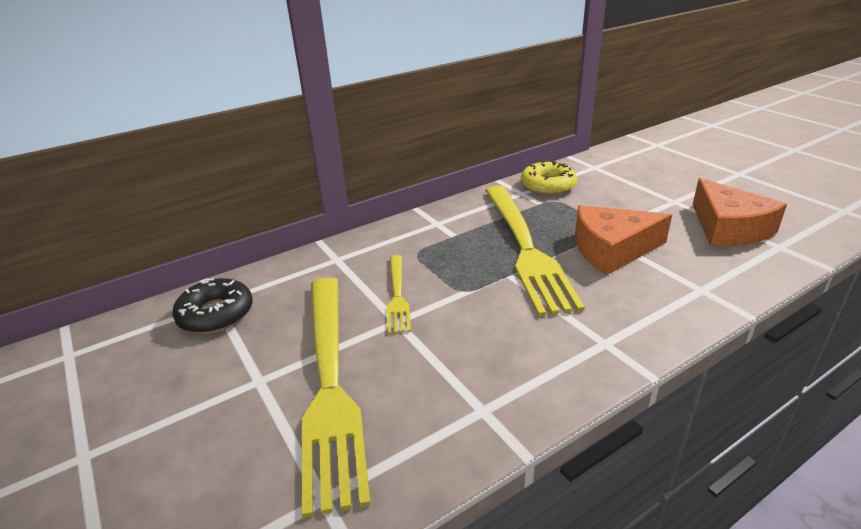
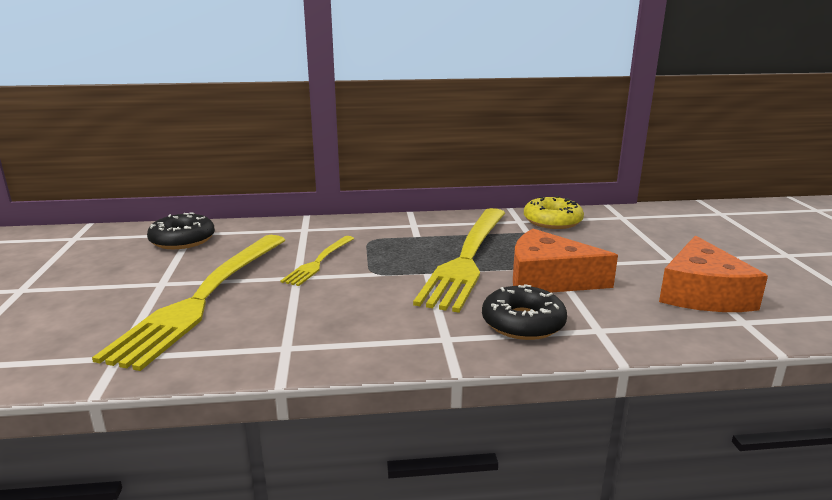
camera: 25 degrees right, 10 degrees down
(643, 303) = (523, 323): none -> black donut

